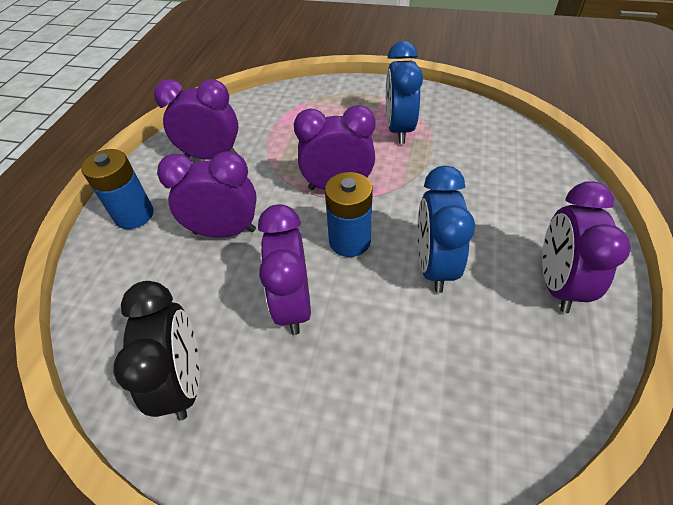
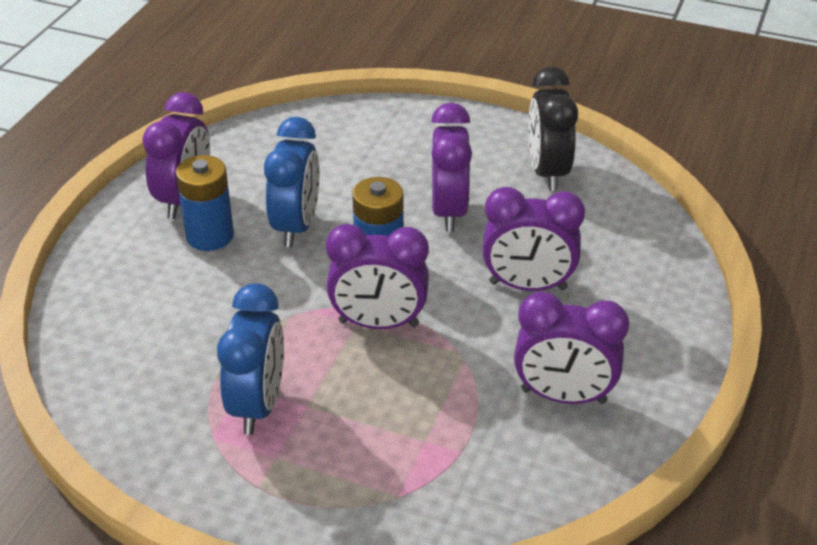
camera: 175 degrees left, 10 degrees down
(134, 215) = (652, 319): blue battery -> blue battery (210, 236)

